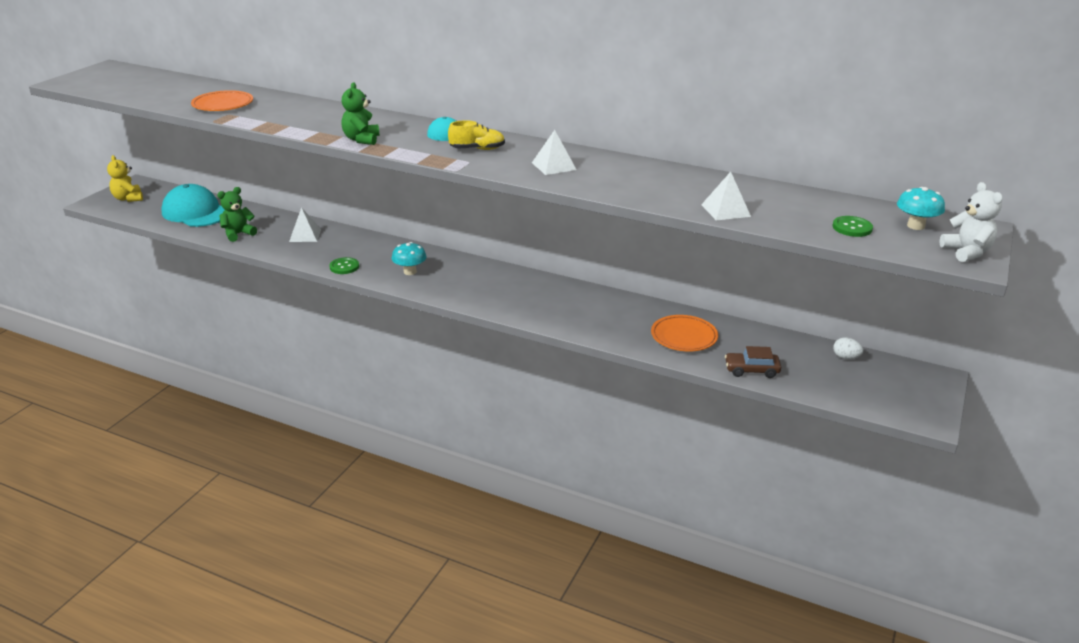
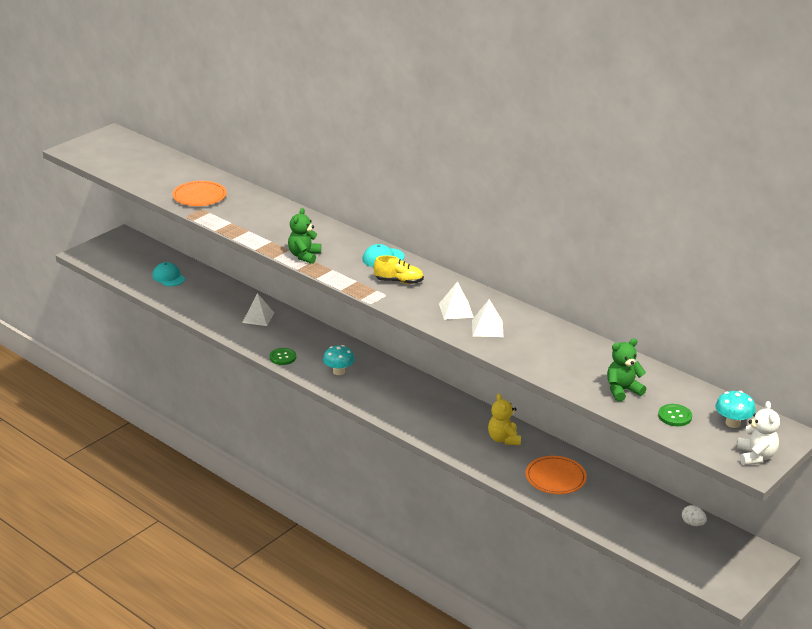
camera: 15 degrees right, 0 degrees up
(128, 198) = (112, 253): yellow teddy bear -> yellow teddy bear (503, 439)
(196, 212) = (168, 277): turquoise cap -> turquoise cap, size x0.54
(238, 234) = (200, 307): green teddy bear -> green teddy bear (622, 390)
(725, 210) = (577, 381): white pyramid -> white pyramid (487, 328)
(751, 370) = (599, 520): brown car -> none

